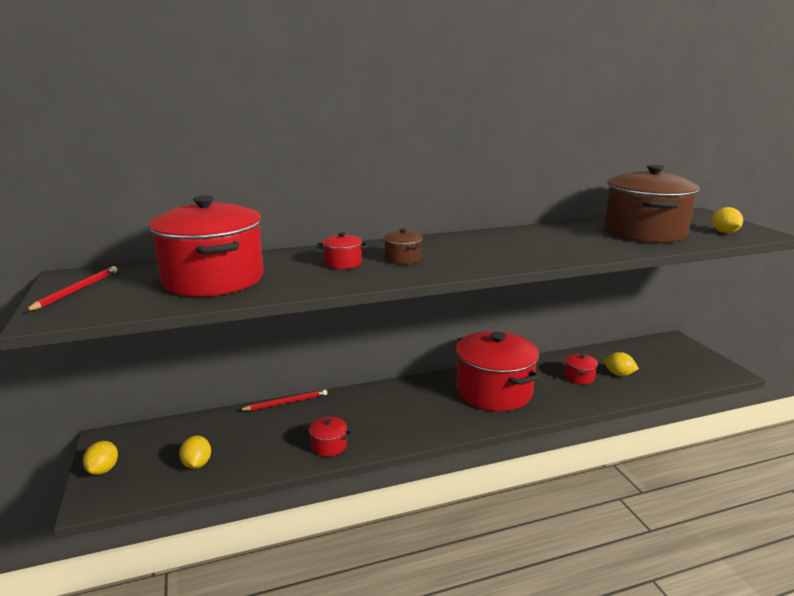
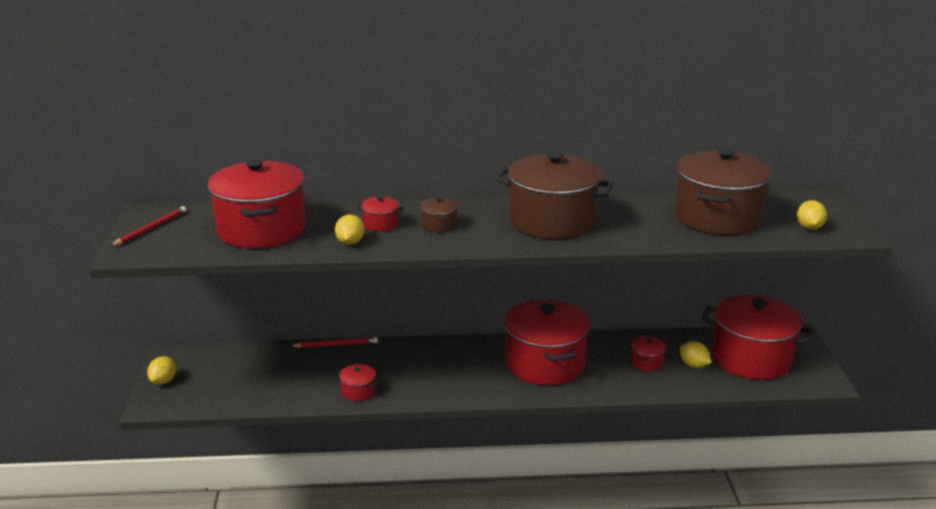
camera: 15 degrees right, 5 degrees up
(197, 464) = (240, 389): yellow lemon -> yellow lemon (350, 242)
(507, 247) = (552, 221): none -> brown pot
(658, 362) = (751, 358): none -> red pot

